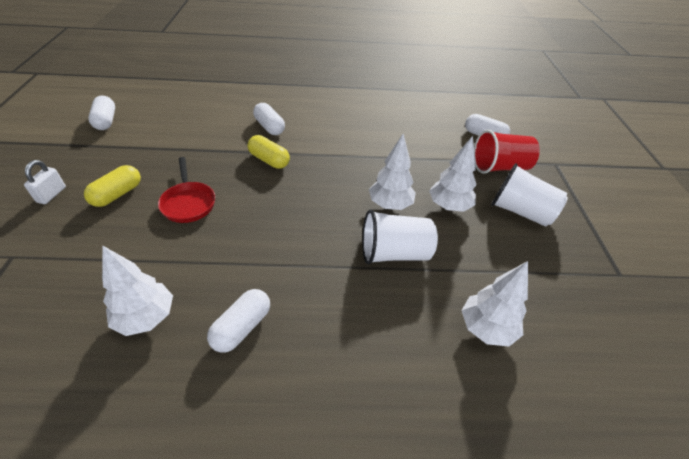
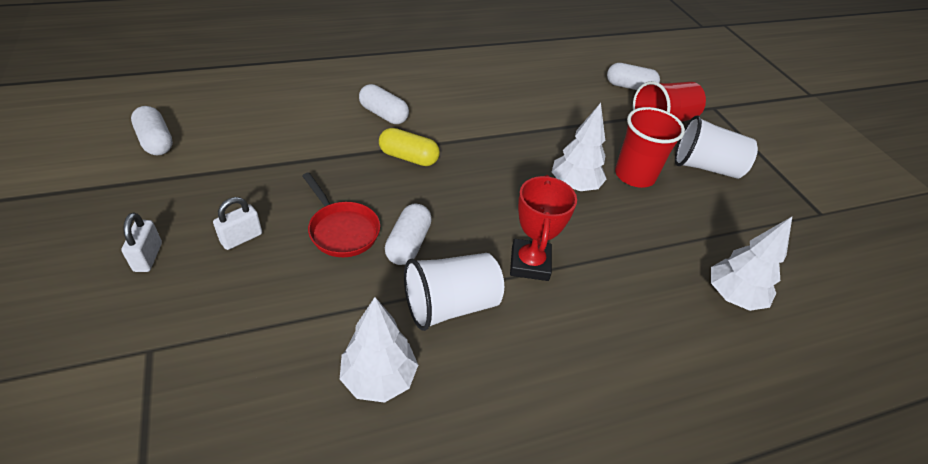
camera: 20 degrees left, 0 degrees up
(117, 194) = (241, 238): yellow capsule -> white padlock
(242, 327) = (494, 360): white capsule -> white capsule (408, 244)
(316, 258) = (530, 263): none -> red trophy
(394, 253) = (607, 239): white cup -> white cup (451, 305)
(449, 206) = (634, 175): white tree -> red cup

